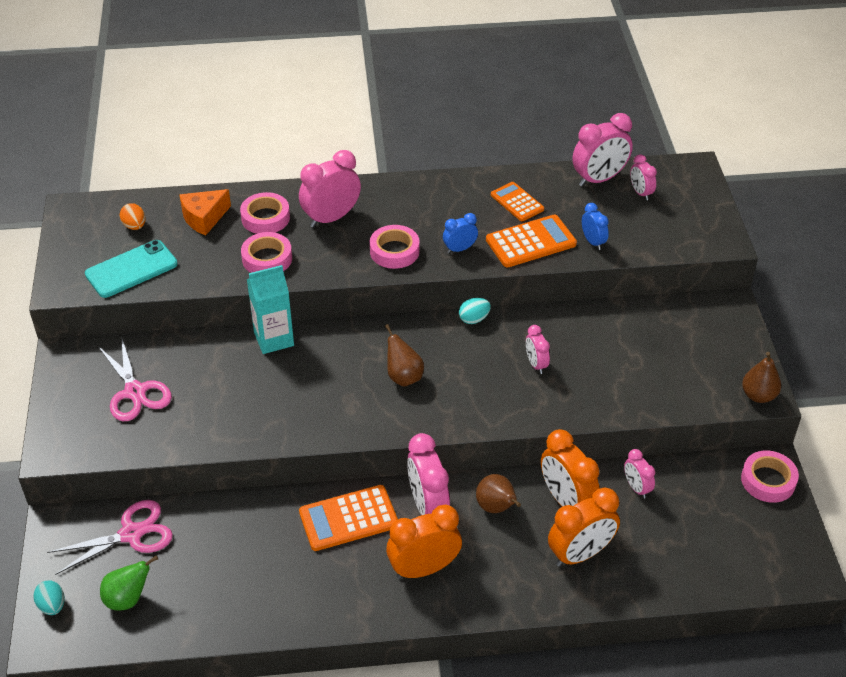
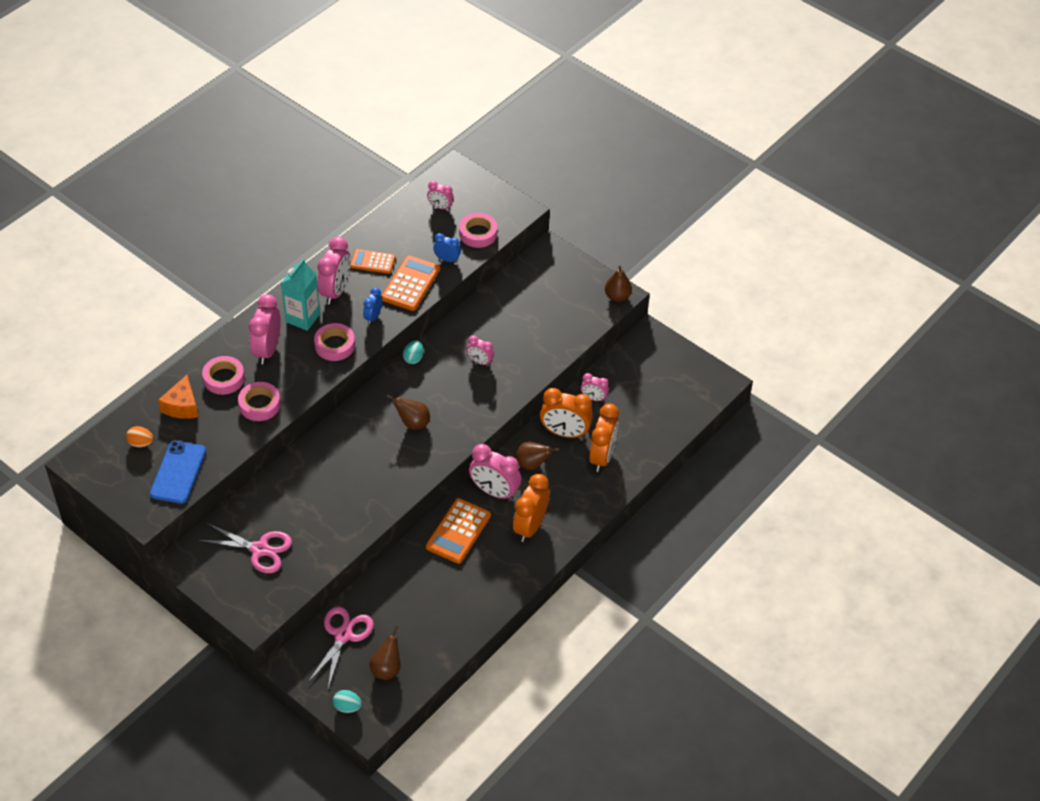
camera: 45 degrees left, 5 degrees up
(128, 599) = (386, 669): green pear -> brown pear
(131, 269) = (178, 472): turquoise phone -> blue phone
(274, 339) = (306, 456): turquoise carton -> turquoise carton (303, 318)
(599, 179) = (405, 213): pink clock -> pink clock (336, 291)
(768, 480) = (655, 345): pink tape -> pink tape (478, 233)

